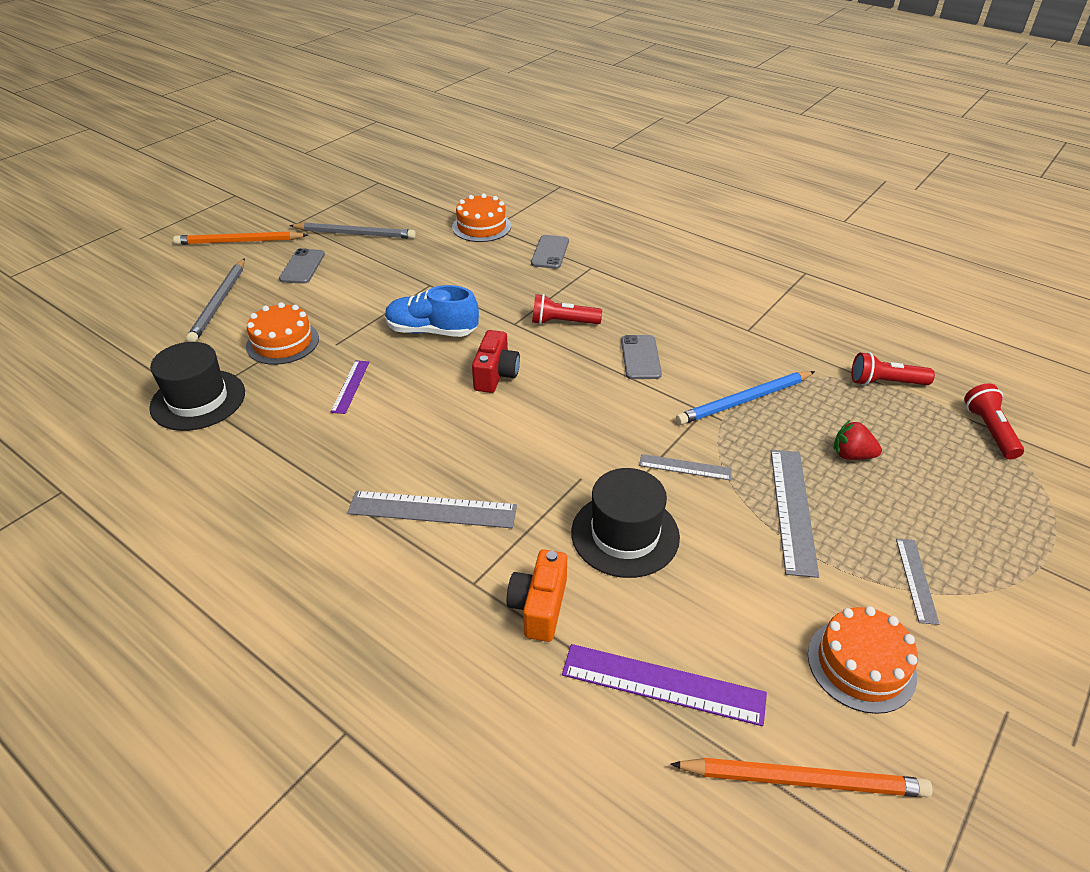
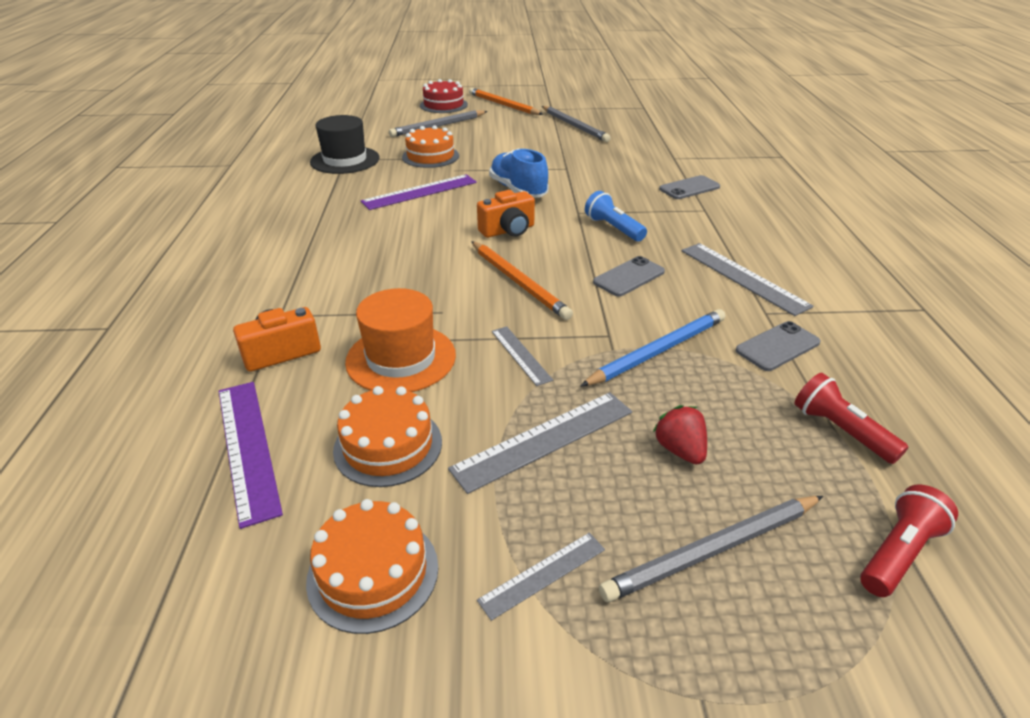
camera: 50 degrees right, 5 degrees down
(171, 273) = (443, 105): none -> red cake
(302, 267) = (512, 129): grey phone -> grey phone (777, 346)
(350, 386) = (420, 192): purple ruler -> purple ruler, size x1.74
(432, 509) = (336, 269): grey ruler -> grey ruler (743, 277)
(481, 227) = (667, 154): orange cake -> orange cake (388, 445)
(496, 375) = (508, 231): red camera -> orange camera
(563, 322) = (613, 228): red flashlight -> blue flashlight
(625, 534) = (401, 358): black hat -> orange hat
(744, 401) = (658, 351): blue pencil -> blue pencil turned 120 degrees clockwise
(803, 780) = (191, 584): orange pencil -> orange pencil (519, 282)
(944, 496) = (713, 550): none -> grey pencil

